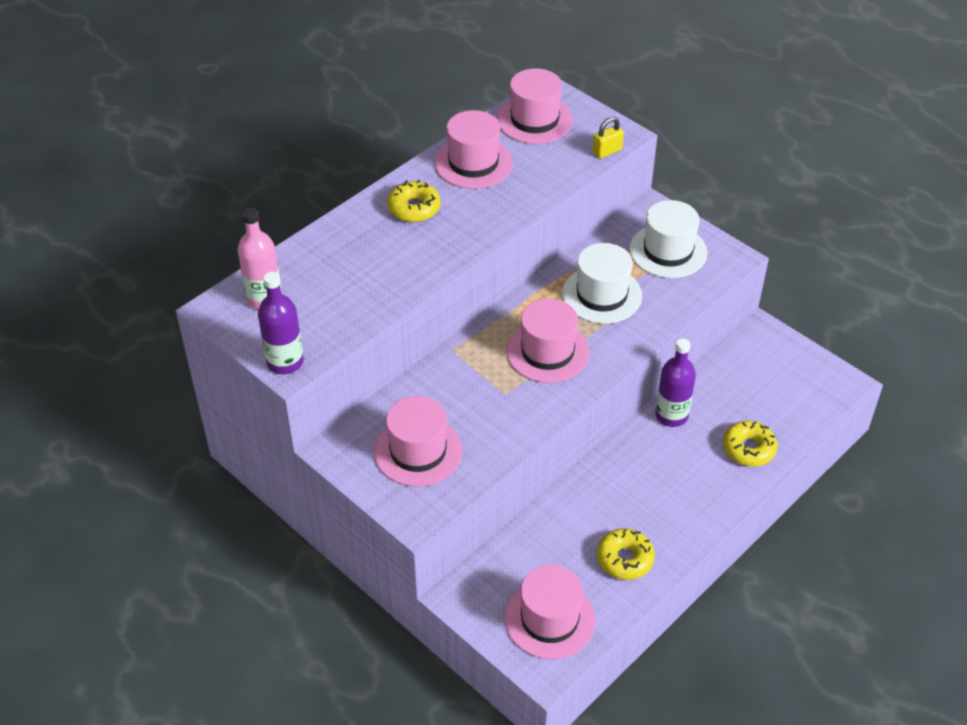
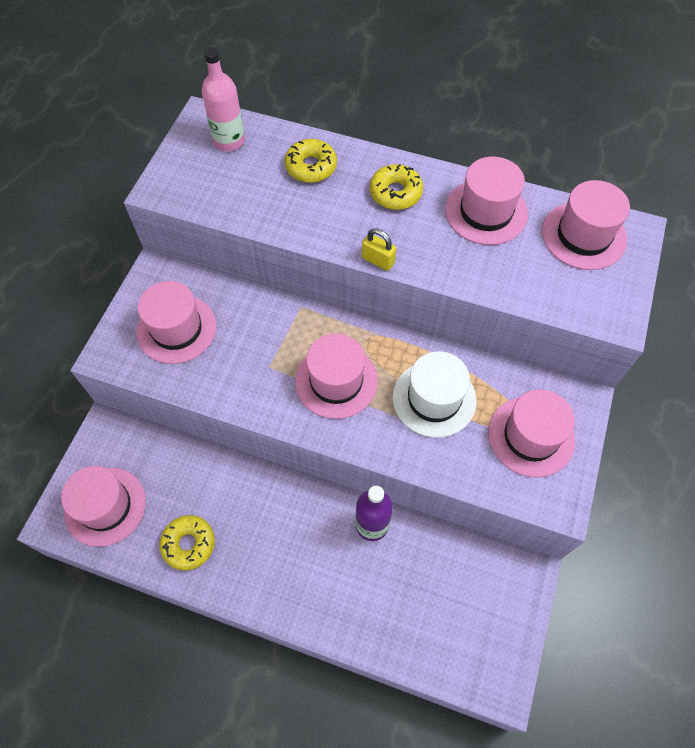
camera: 65 degrees right, 15 degrees up
(285, 362) = (164, 184): purple bottle -> none
(607, 151) = (581, 314): yellow padlock -> yellow padlock (378, 260)
(668, 251) = (531, 436): white hat -> pink hat
(748, 449) = (364, 612): yellow donut -> yellow donut (311, 167)

